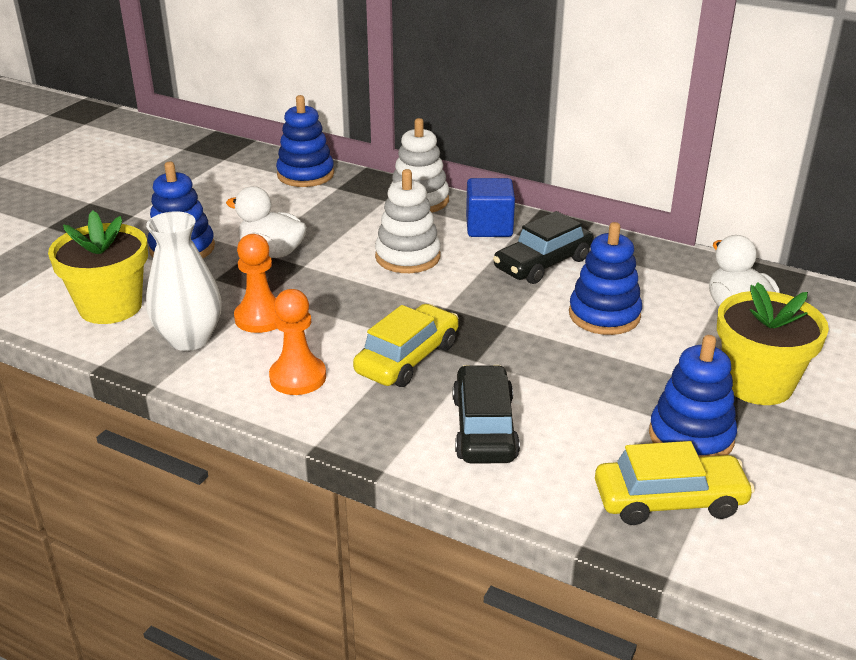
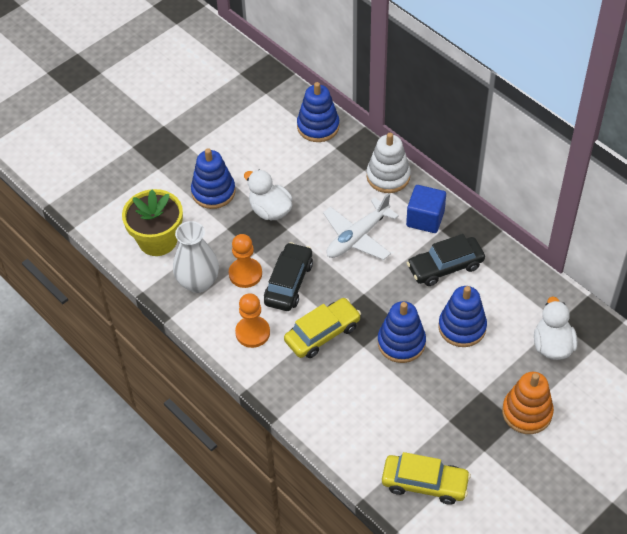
camera: 20 degrees right, 20 degrees up
(408, 257) = (357, 237): white stacking toy -> white plane
(484, 428) = (345, 402): black car -> black car (289, 283)
(691, 437) = (462, 442): blue stacking toy -> blue stacking toy (401, 342)
(757, 384) = (527, 412): yellow flower pot -> orange stacking toy

